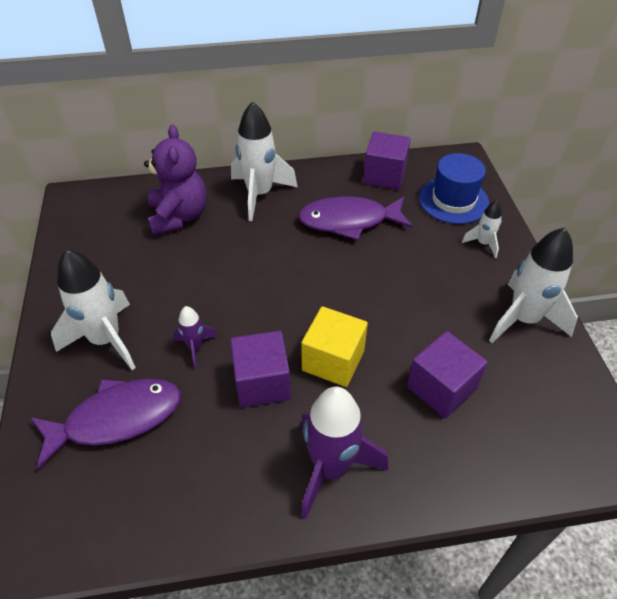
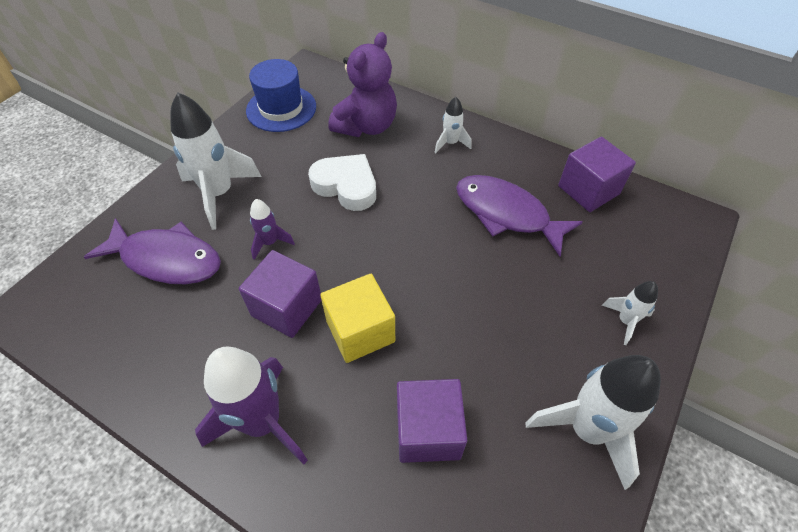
camera: 40 degrees right, 5 degrees up
(212, 269) = (346, 186): none -> white heart
(259, 194) = (450, 143): white rocket -> white rocket, size x0.50
(453, 200) = (639, 256): blue hat -> blue hat (281, 108)

